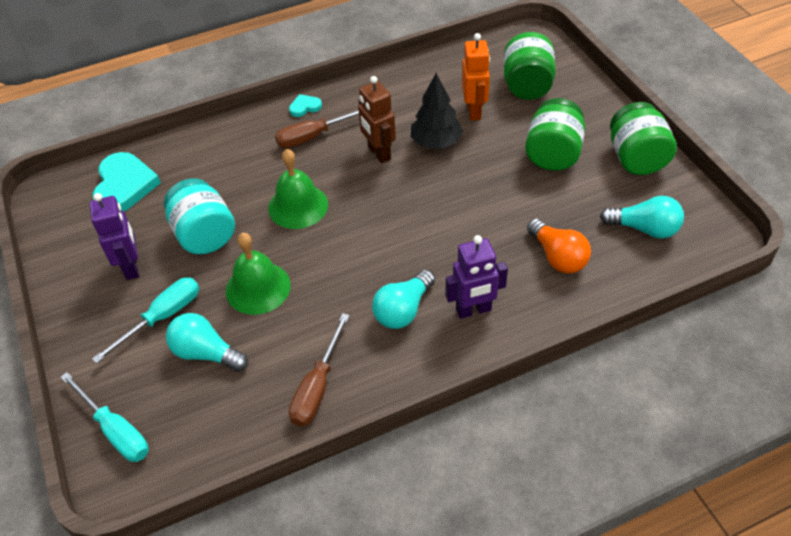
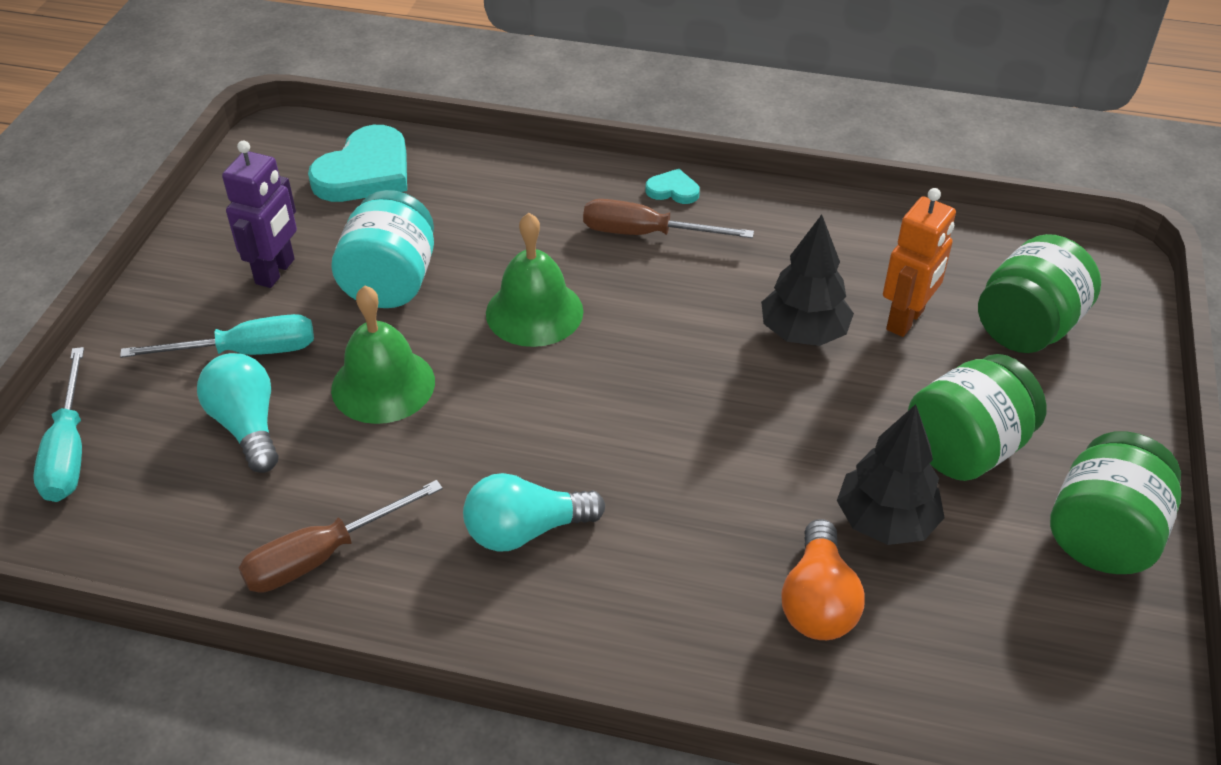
camera: 35 degrees right, 5 degrees down
(379, 153) = (708, 303): brown robot -> none
(473, 310) = (618, 594): purple robot -> none
(551, 205) = (885, 521): none -> black tree
(644, 228) = (1004, 650): turquoise light bulb -> none

